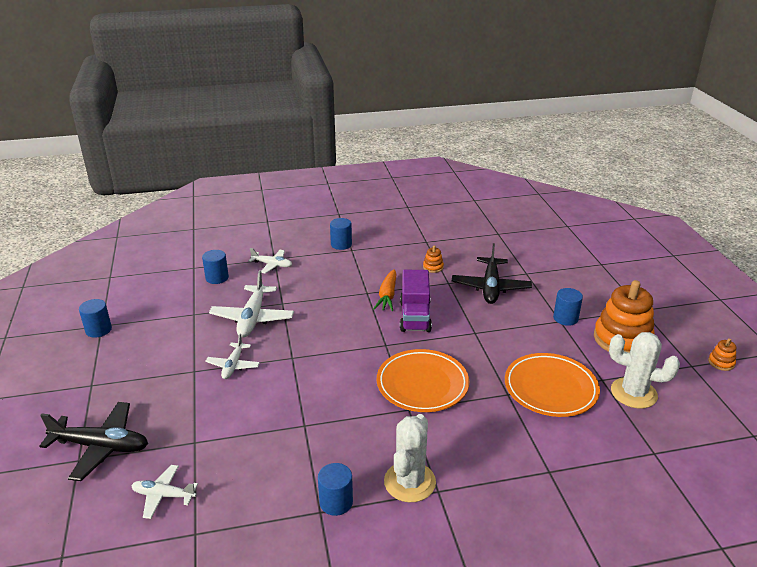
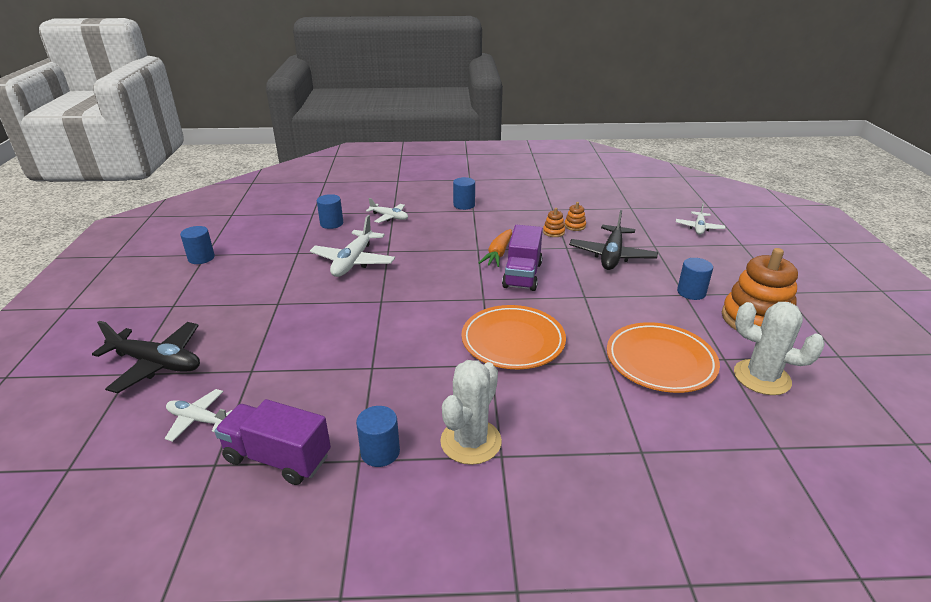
camera: 10 degrees right, 0 degrees up
(233, 365) = (318, 302): white plane -> white plane (699, 228)
(249, 520) = (278, 458): none -> purple truck
(721, 363) = (877, 356): orange stacking toy -> orange stacking toy (574, 226)

